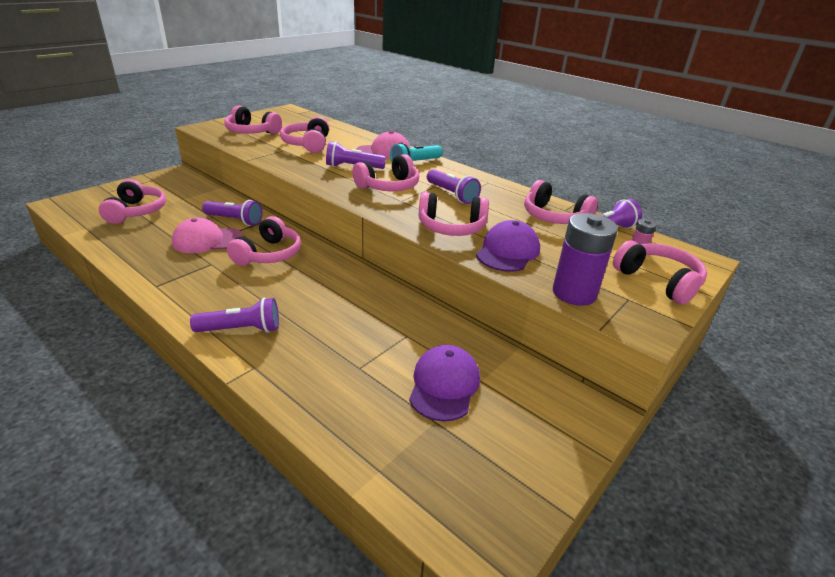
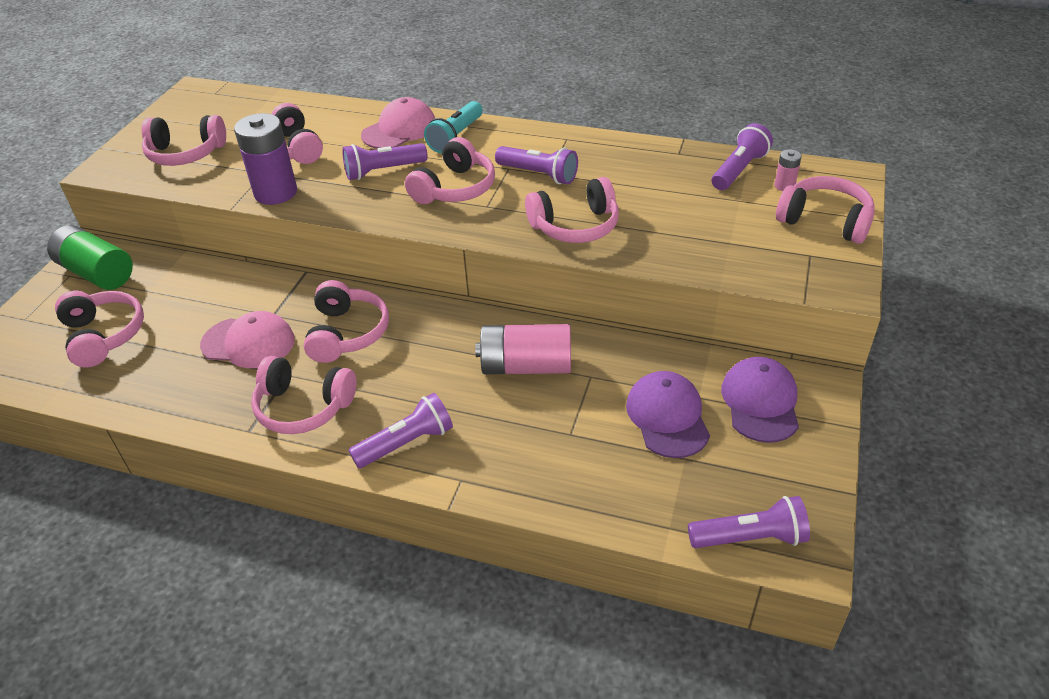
camera: 20 degrees left, 10 degrees up
(167, 183) = (97, 273): none -> green battery
(207, 240) = (248, 343): pink cap -> pink cap turned 135 degrees counterclockwise
(235, 220) = (255, 299): purple flashlight -> purple flashlight (750, 537)
(365, 312) = (526, 366): none -> pink battery
(508, 251) = (658, 238): purple cap -> purple cap (760, 402)
(554, 217) = (674, 168): pink headphones -> pink headphones (303, 407)
(574, 293) = (756, 268): purple battery -> purple battery (275, 192)

